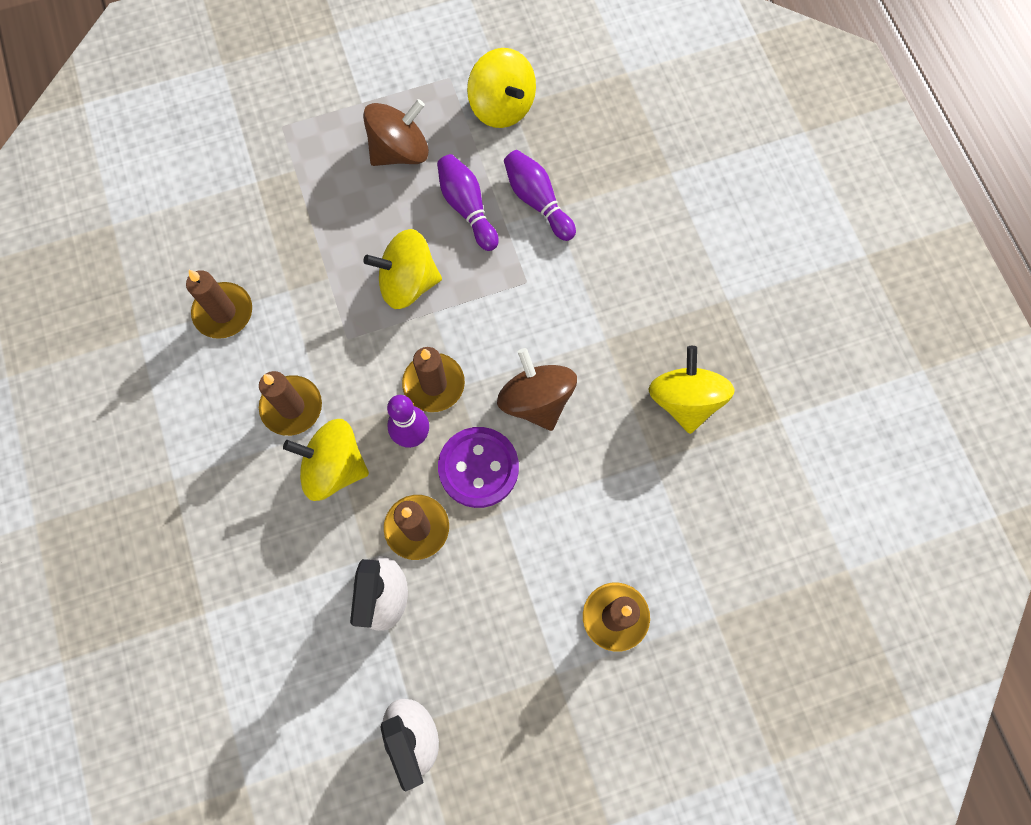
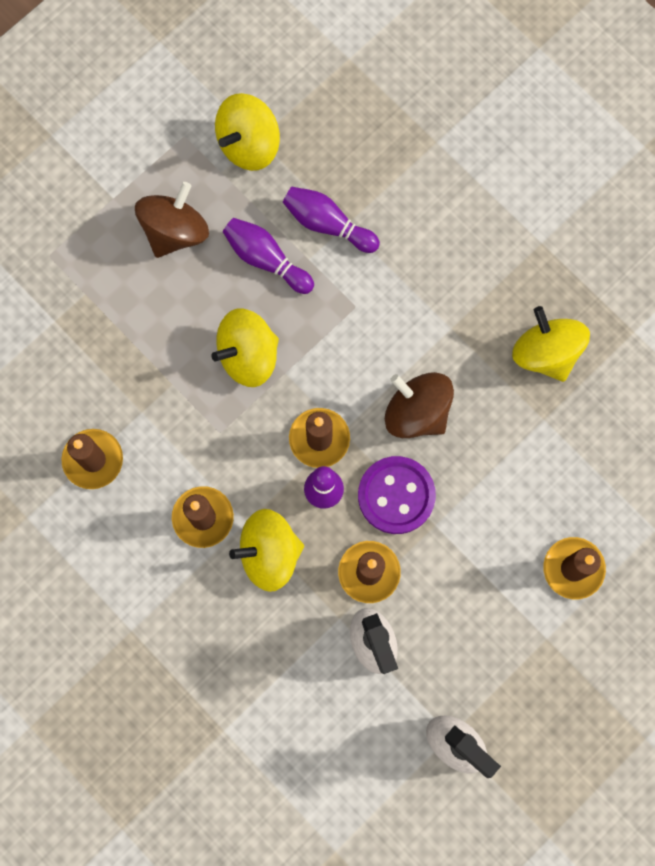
camera: 25 degrees left, 5 degrees up
(502, 106) = (249, 144): yellow spinning top -> yellow spinning top turned 105 degrees clockwise

